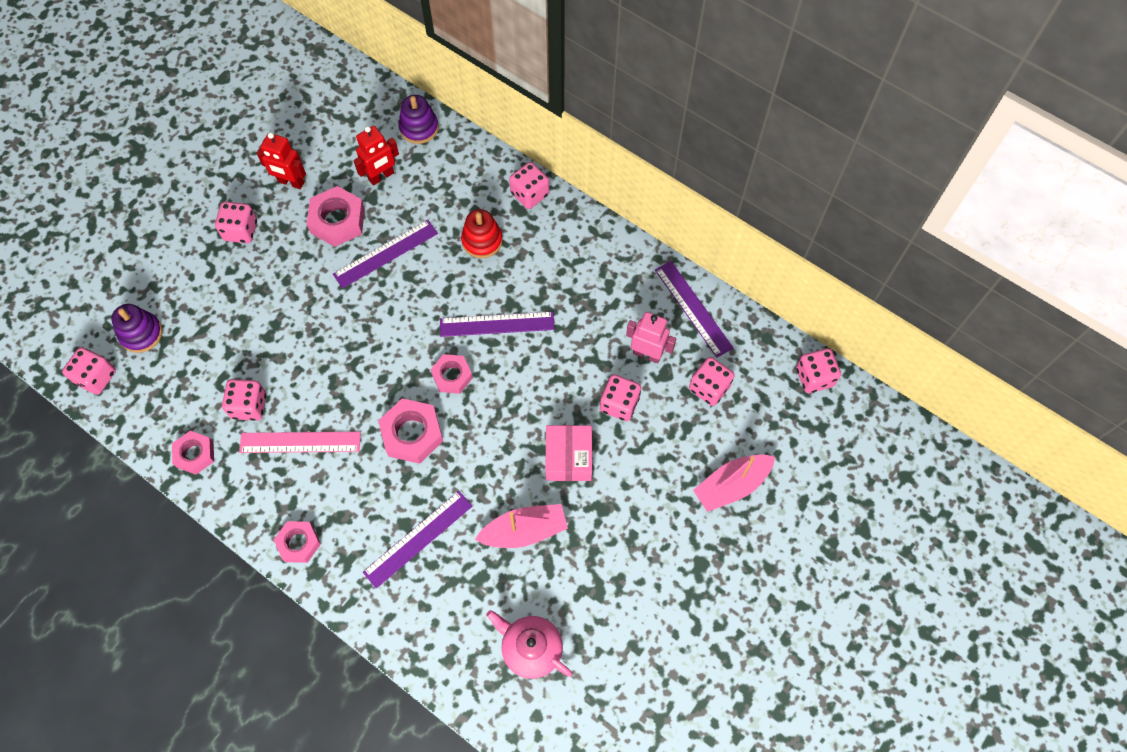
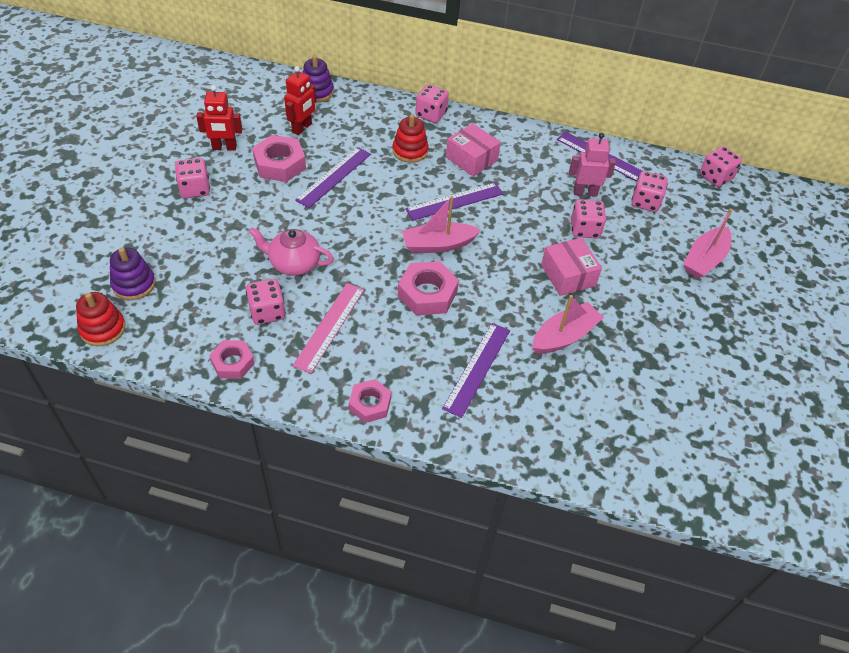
camera: 25 degrees left, 15 degrees down
(96, 377) = (103, 329): pink dice -> red stacking toy
(300, 442) = (330, 326): pink ruler -> pink ruler turned 45 degrees counterclockwise
(452, 376) = (438, 245): pink nut -> pink boat
(531, 648) = (623, 421): pink teapot -> pink teapot (294, 263)
(544, 271) = (471, 159): none -> pink box

